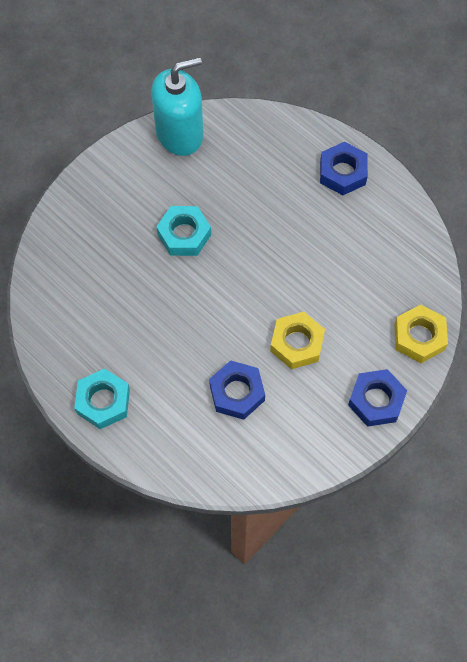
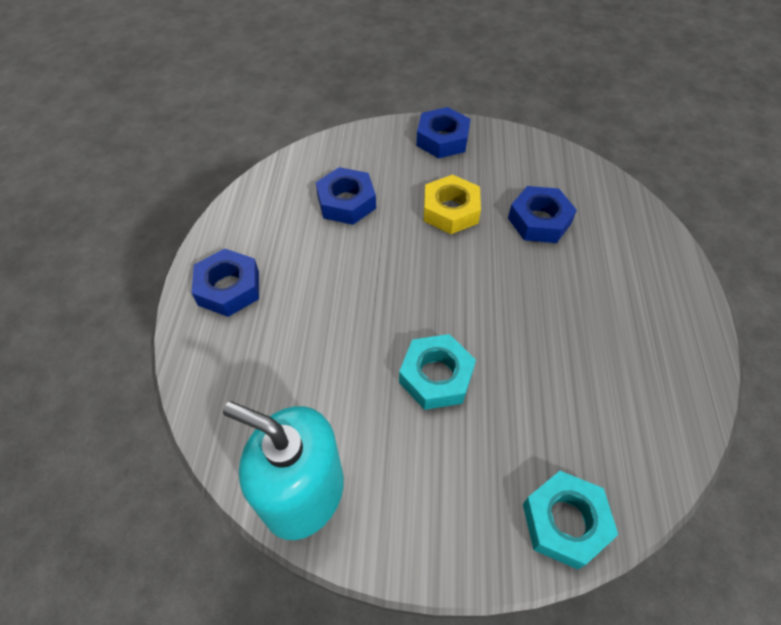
camera: 130 degrees left, 10 degrees down
(103, 401) = (669, 308): turquoise nut -> turquoise nut (565, 522)
(362, 284) = (346, 202): none -> blue nut
(419, 337) = (360, 144): yellow nut -> none

